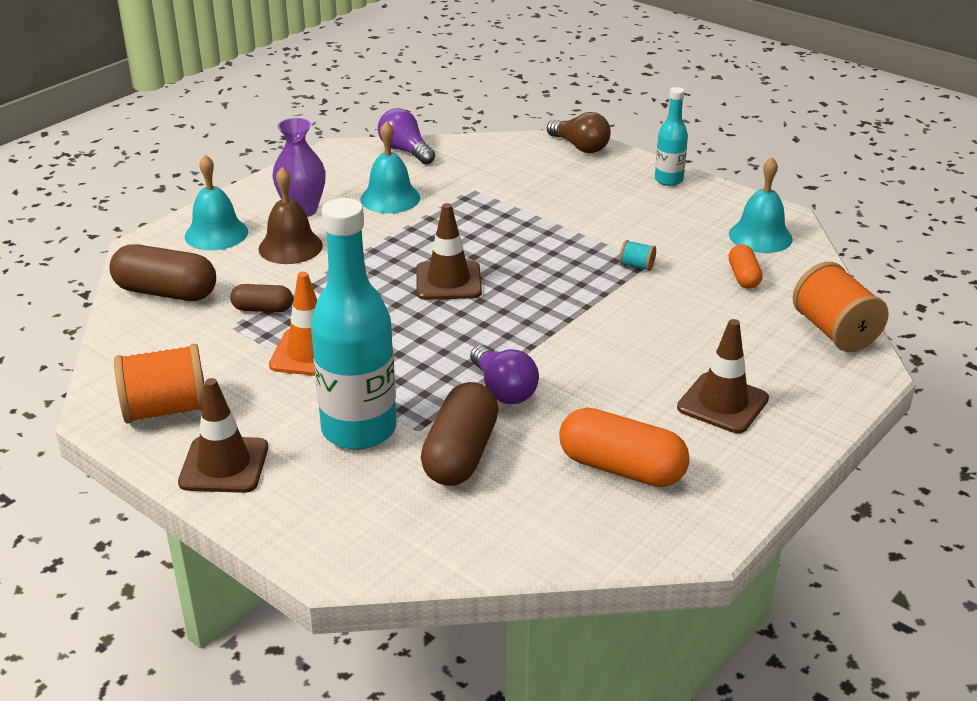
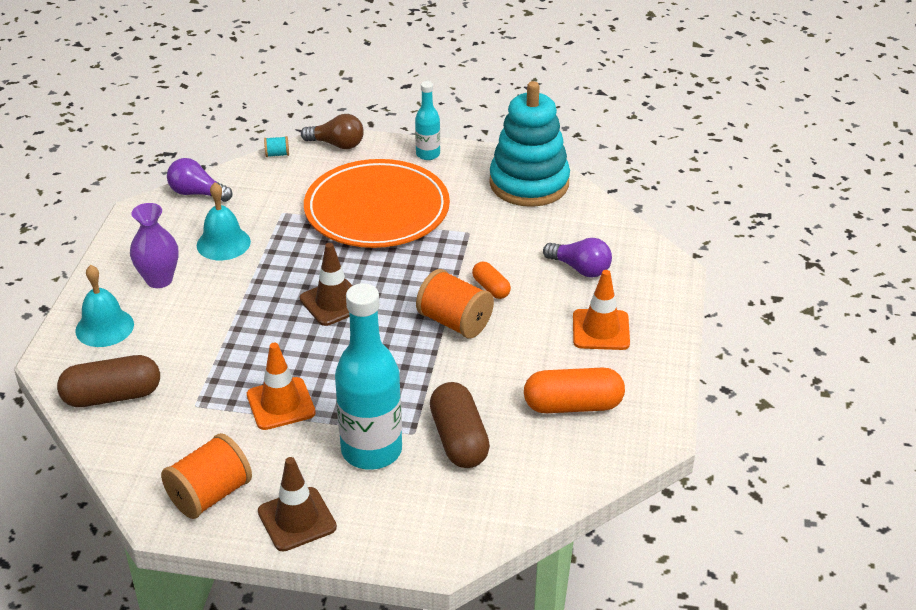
camera: 30 degrees left, 5 degrees up
(263, 309) = (208, 380): brown capsule -> none
(290, 247) = (180, 317): brown bell -> none
(503, 389) = (447, 377): purple light bulb -> purple light bulb (580, 269)
(569, 213) = (377, 209): none -> orange plate
(636, 266) = (462, 239): turquoise spool -> turquoise spool (277, 154)
(722, 403) = (600, 330): brown traffic cone -> orange traffic cone
(743, 277) = (542, 222): orange capsule -> orange capsule (491, 288)
(760, 236) = (529, 183): turquoise bell -> turquoise stacking toy
(834, 331) = (632, 246): orange spool -> orange spool (454, 322)

